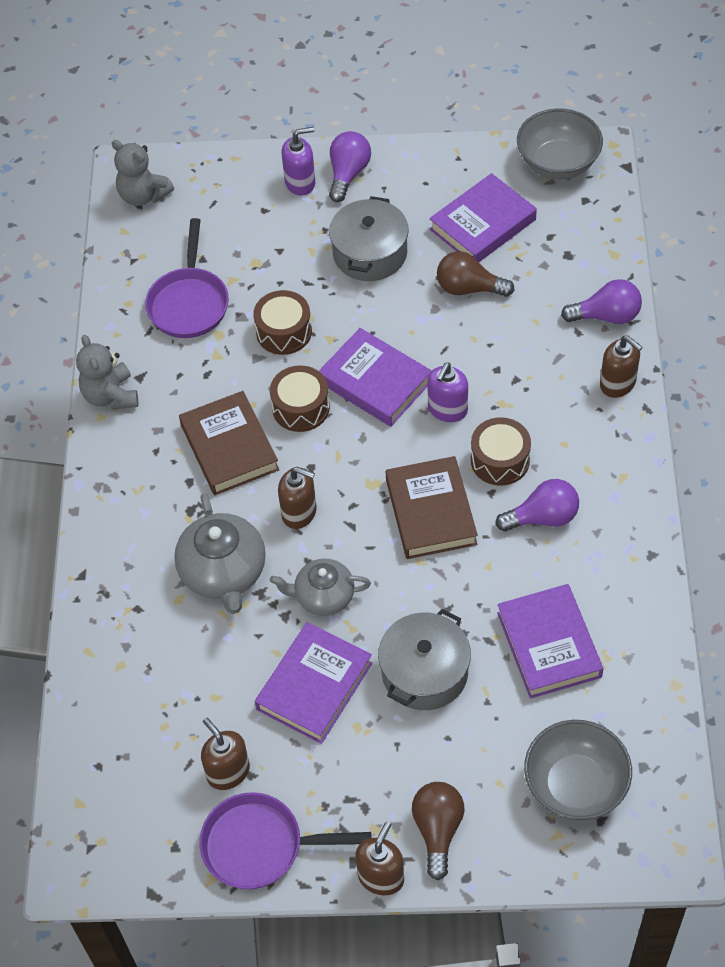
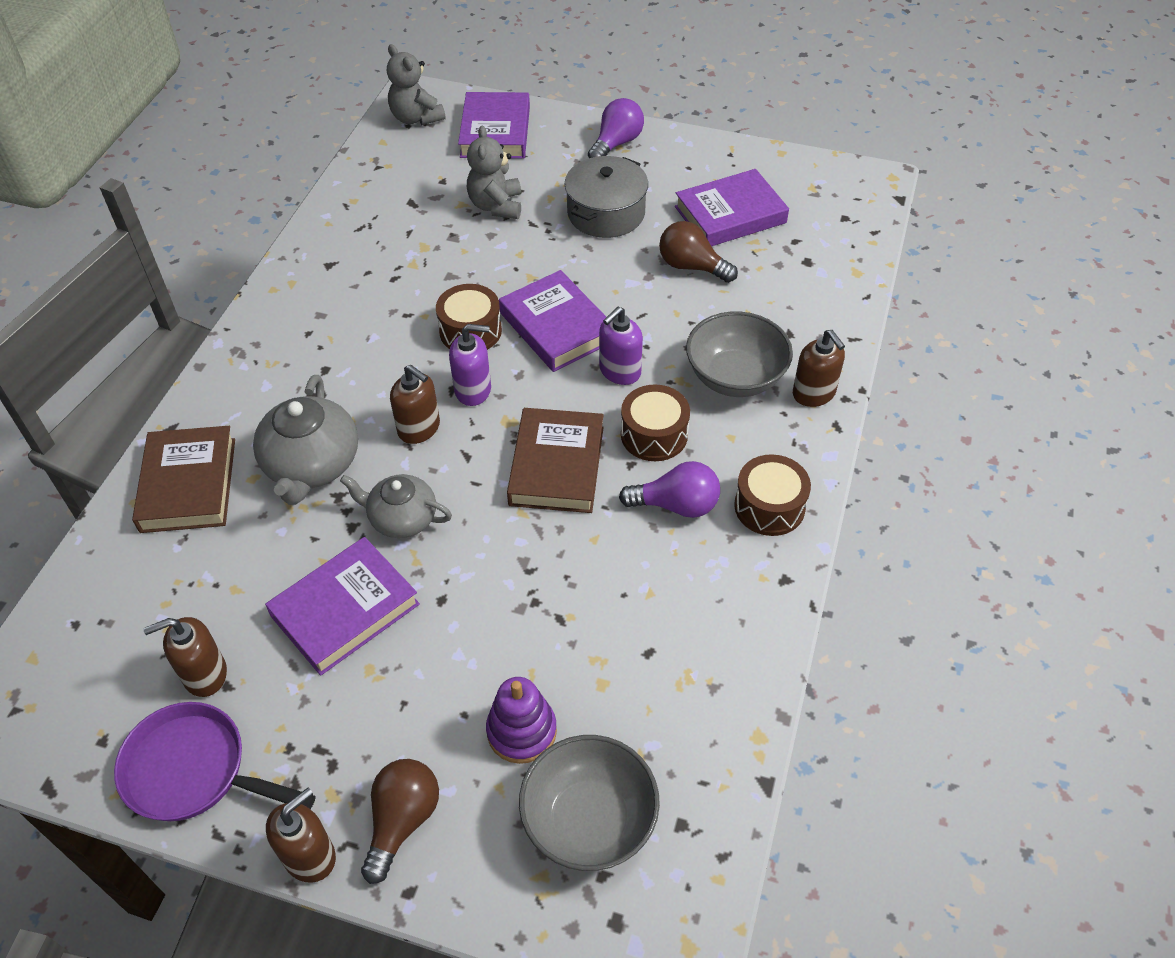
camera: 15 degrees right, 5 degrees down
(110, 396) = (293, 273): grey teddy bear -> grey teddy bear (496, 206)
(189, 303) = (410, 214): purple pan -> none
(228, 772) = (204, 674): brown soap dispenser -> brown soap dispenser turned 90 degrees counterclockwise
(229, 447) = (381, 349): brown book -> brown book (188, 484)
(284, 332) = (488, 260): brown drum -> brown drum (769, 506)
(300, 182) = (567, 140): purple soap dispenser -> purple soap dispenser (473, 390)
(424, 672) = (472, 632): grey pot -> none
(497, 736) = (521, 731): none -> purple stacking toy
(549, 645) = (626, 644): purple book -> purple book (495, 132)
(558, 163) = (829, 180): grey bowl -> grey bowl (735, 377)
(606, 316) = (826, 326): purple light bulb -> none

